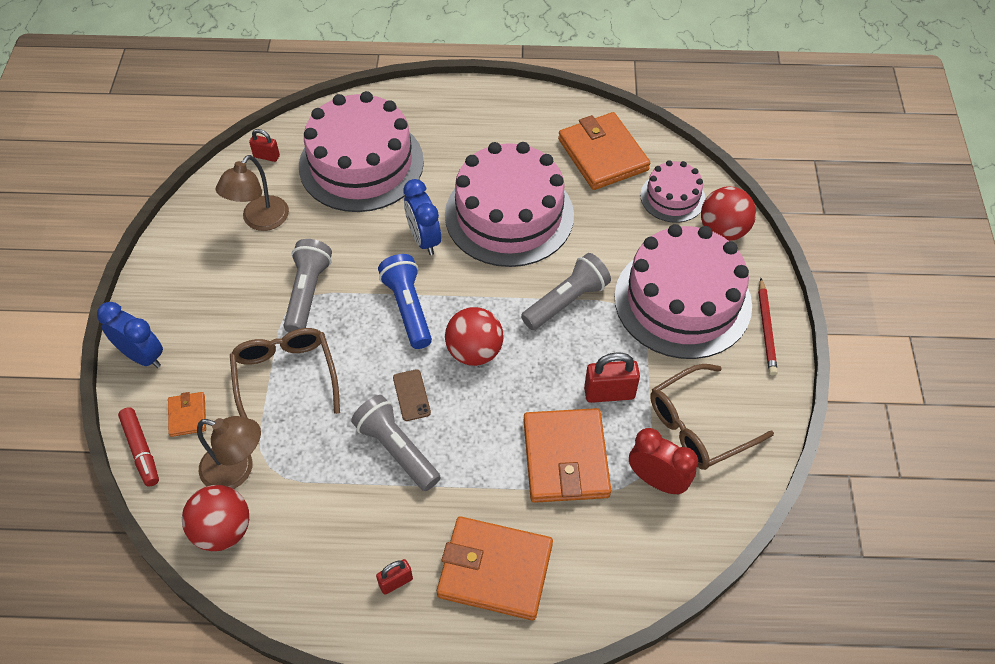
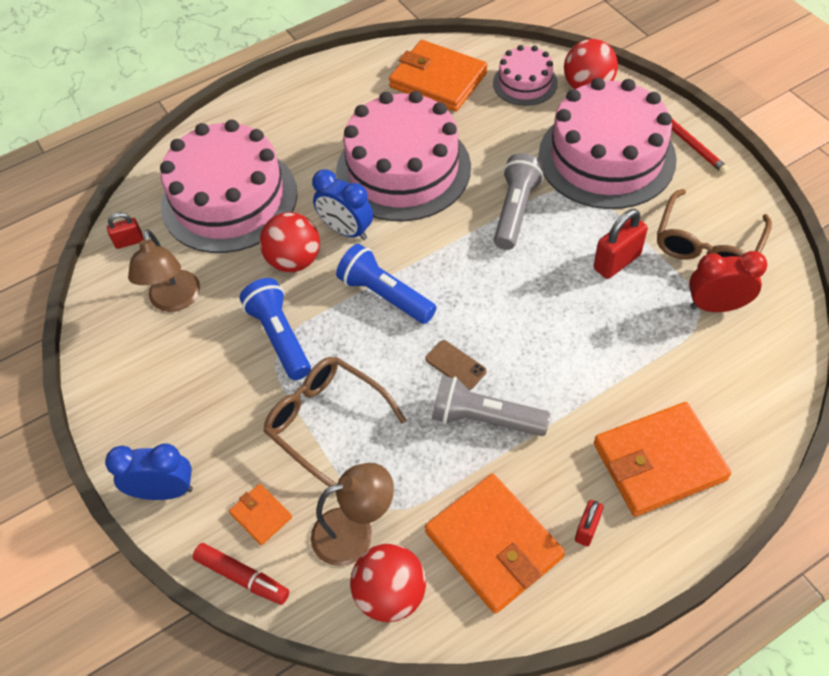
camera: 30 degrees left, 0 degrees up
(307, 293) = (279, 337): grey flashlight -> blue flashlight
(474, 351) = (476, 296): red ball -> red ball (294, 260)
(565, 458) = (630, 334): orange wallet -> orange wallet (493, 544)

